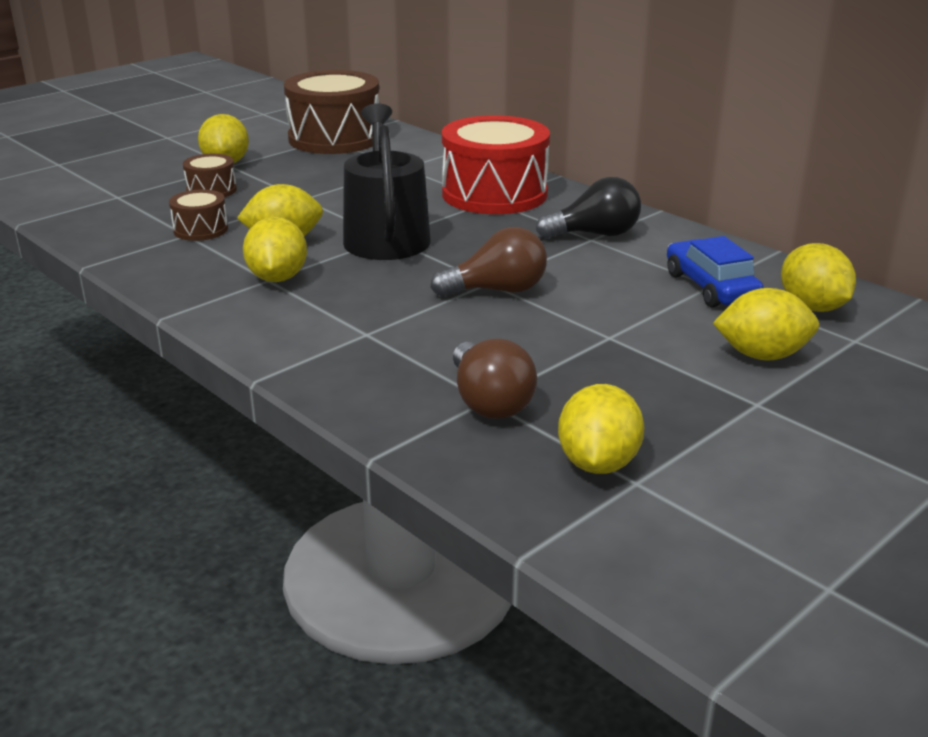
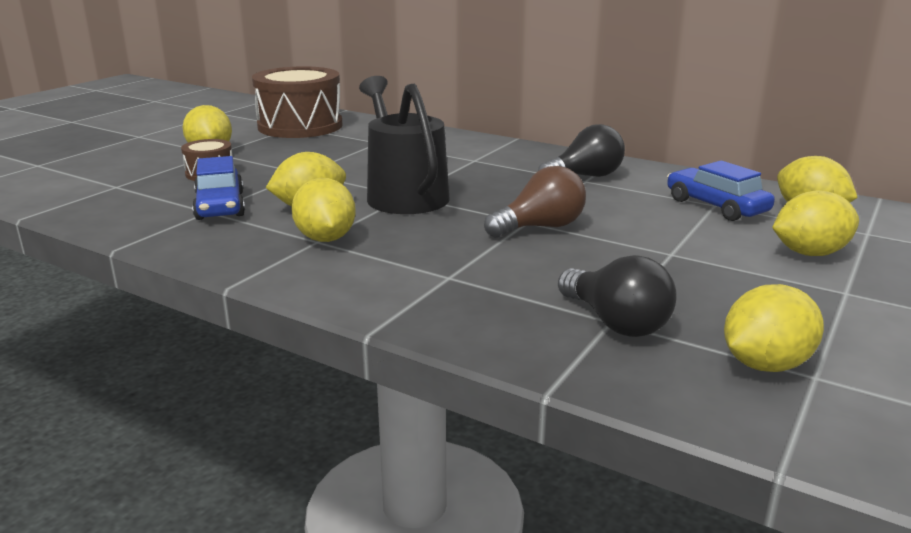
camera: 15 degrees left, 5 degrees down
(200, 230) = (220, 206): brown drum -> blue car
(489, 402) = (616, 323): brown light bulb -> black light bulb
(494, 194) = (474, 155): red drum -> none
(598, 463) = (765, 364): yellow lemon -> yellow lemon turned 60 degrees clockwise

